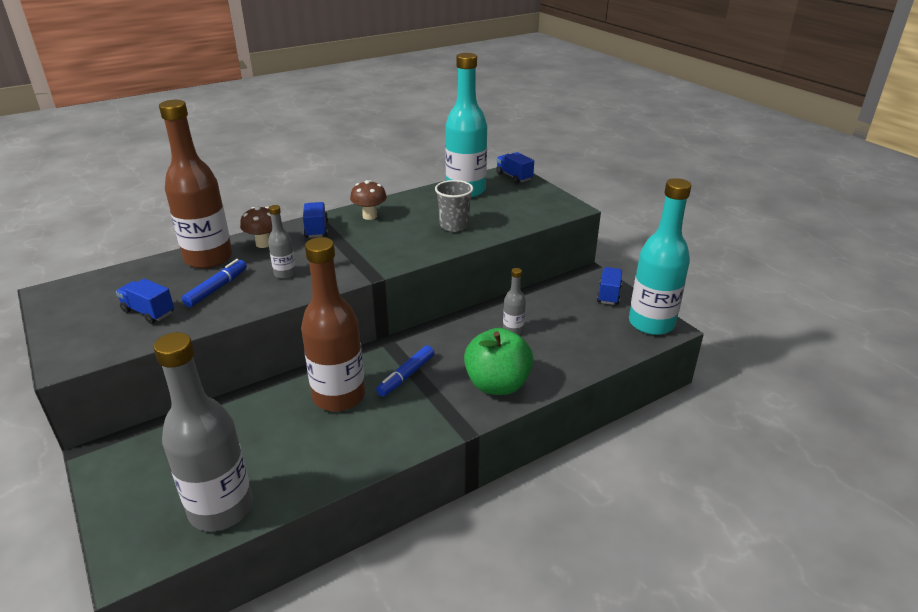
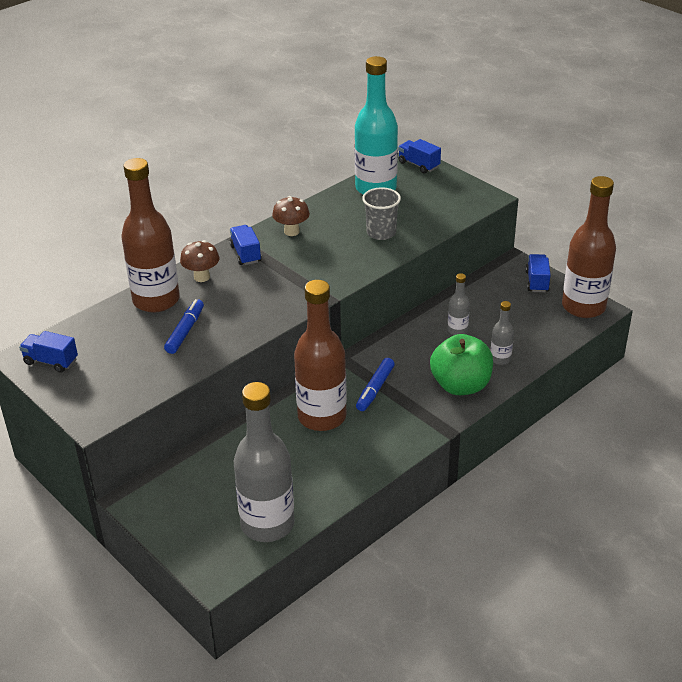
camera: 10 degrees left, 5 degrees up
(148, 312) = (135, 363): blue truck -> blue truck (51, 361)
(285, 273) = (242, 307): grey bottle -> grey bottle (500, 359)
(651, 323) = (583, 307): turquoise bottle -> brown bottle

